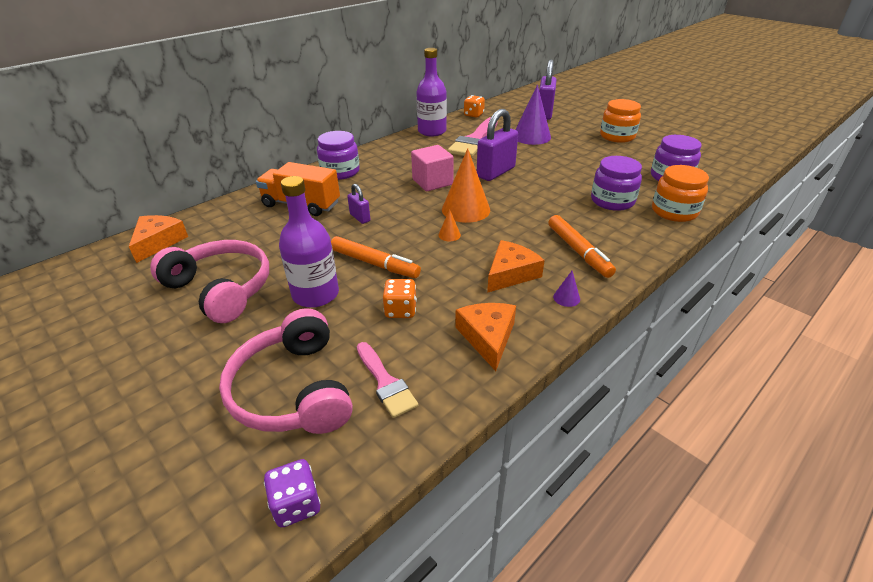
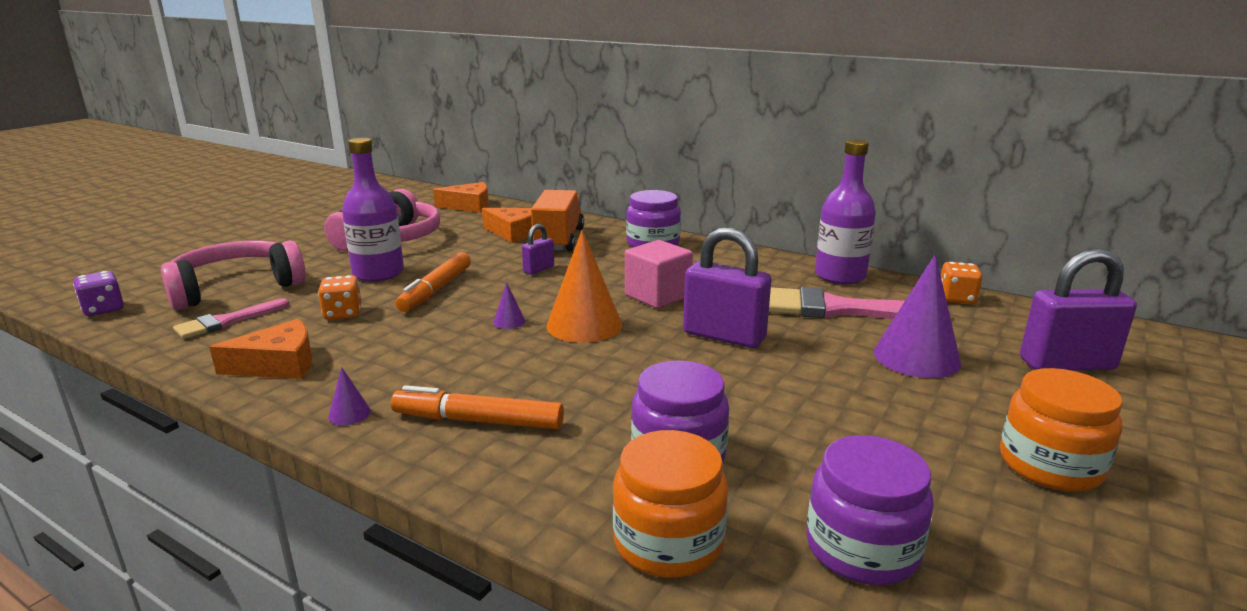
camera: 75 degrees right, 15 degrees down
(449, 235) = (509, 321): orange cone -> purple cone
(511, 273) = (413, 369): orange cheese -> orange cheese (514, 232)
(578, 251) = (478, 421): orange marker -> orange marker turned 45 degrees clockwise

